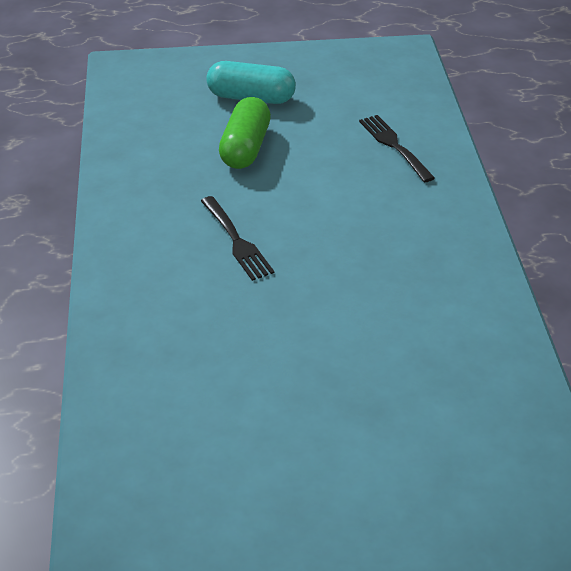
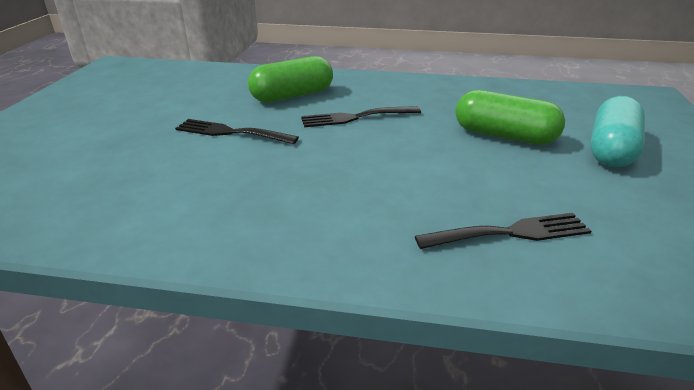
camera: 105 degrees right, 10 degrees down
(190, 303) = (292, 96): none -> green capsule
(308, 323) = (231, 132): none -> black fork

